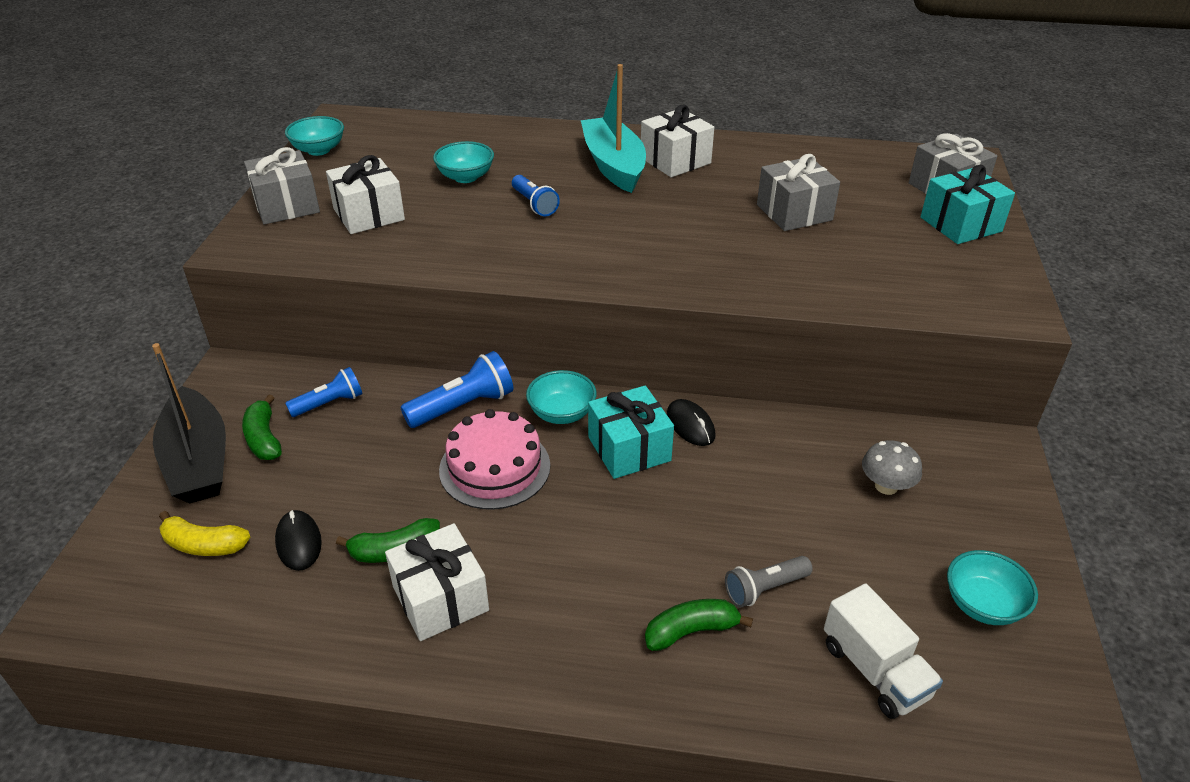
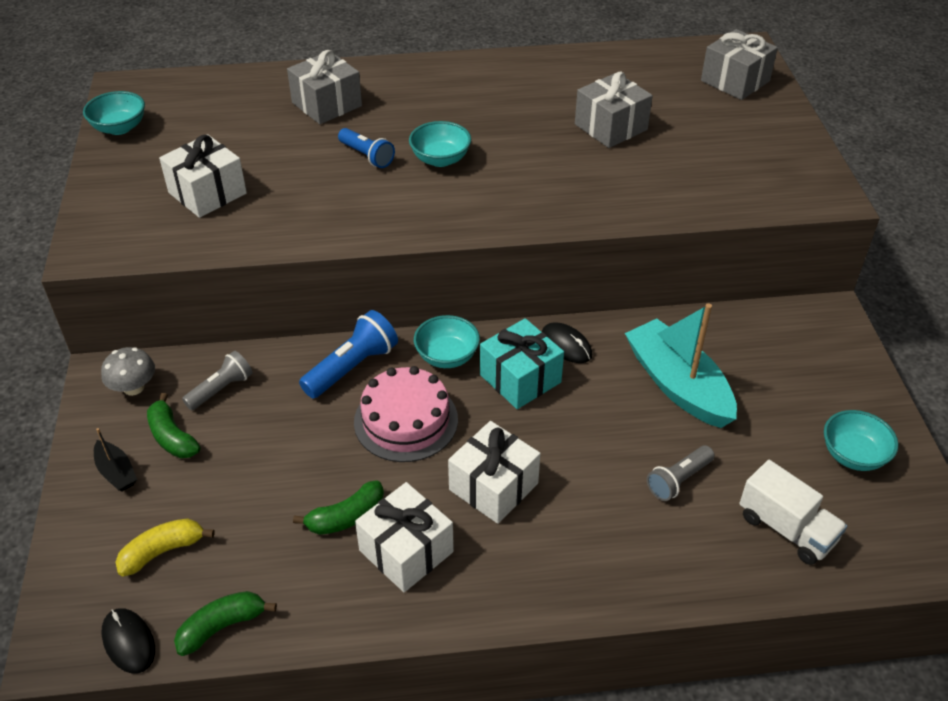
camera: 15 degrees left, 5 degrees up
(198, 461) = (116, 472): black boat -> black boat, size x0.45
(204, 545) = (162, 551): yellow banana -> yellow banana turned 150 degrees clockwise
(286, 206) = (117, 197): grey gift -> grey gift (327, 104)
(298, 542) = (253, 529): black mouse -> black mouse (128, 642)
(329, 403) = (221, 389): blue flashlight -> grey flashlight
(465, 177) = (286, 136): turquoise bowl -> turquoise bowl (440, 159)
(614, 165) = (426, 102): turquoise boat -> turquoise boat (678, 385)
(675, 160) = (482, 87): white gift -> white gift (493, 486)
(691, 631) = (631, 530): green banana -> green banana (222, 626)
(886, 486) = (749, 368): grey mushroom -> grey mushroom (134, 387)
(960, 224) = (758, 116): turquoise gift -> none

